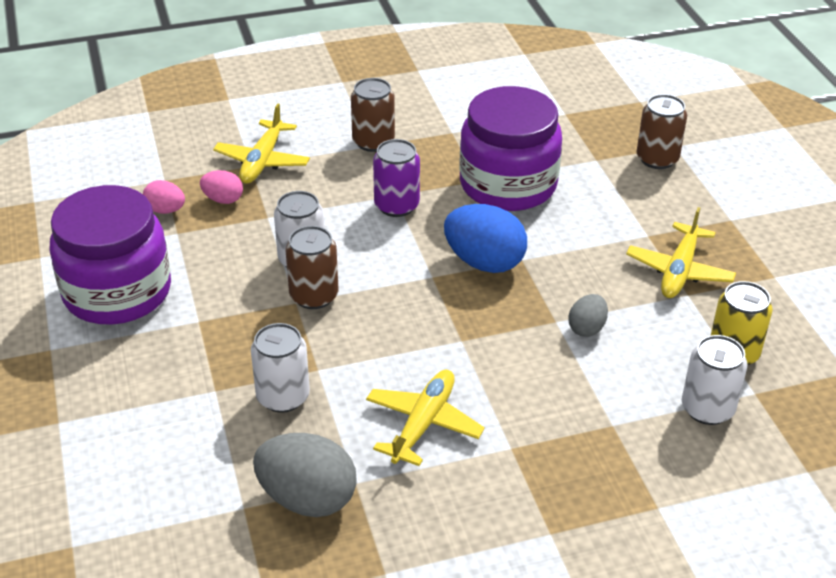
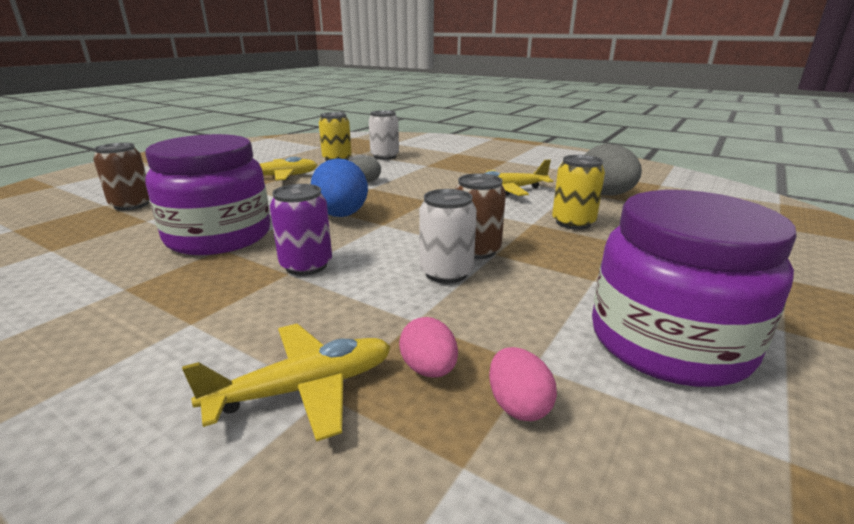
camera: 130 degrees left, 15 degrees down
(283, 397) = (573, 223): white can -> yellow can
(373, 142) = (180, 325): brown can -> none

